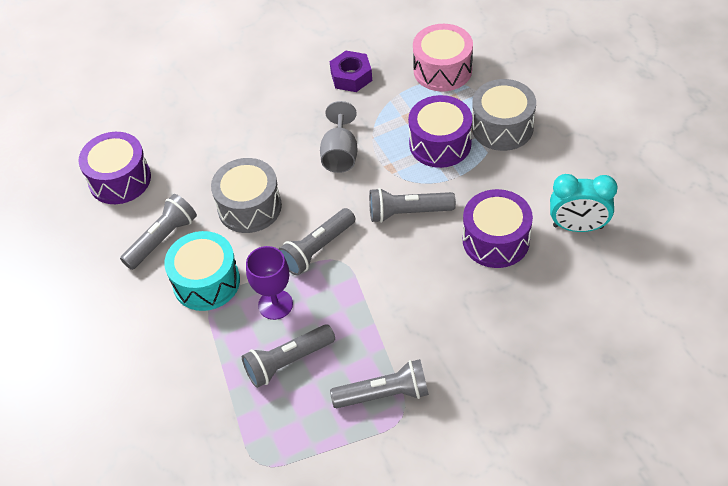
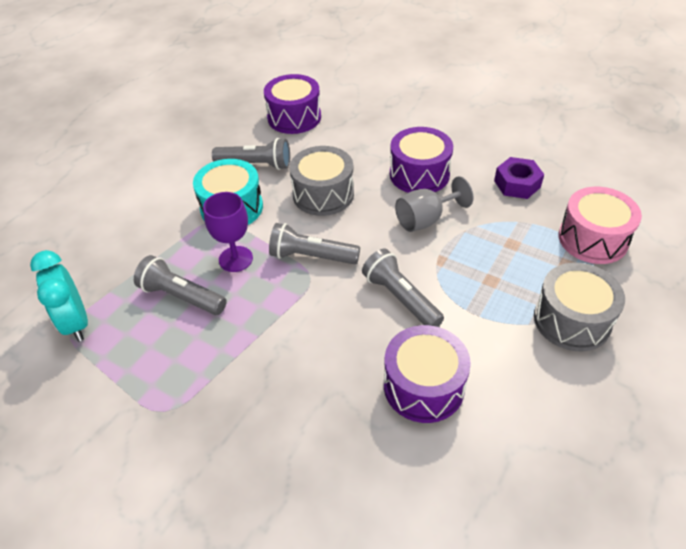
camera: 55 degrees right, 5 degrees down
(384, 394) = (182, 383): grey flashlight -> none
(440, 143) = (503, 281): purple drum -> purple drum (419, 174)
(578, 227) = (503, 457): turquoise clock -> turquoise clock (76, 323)

